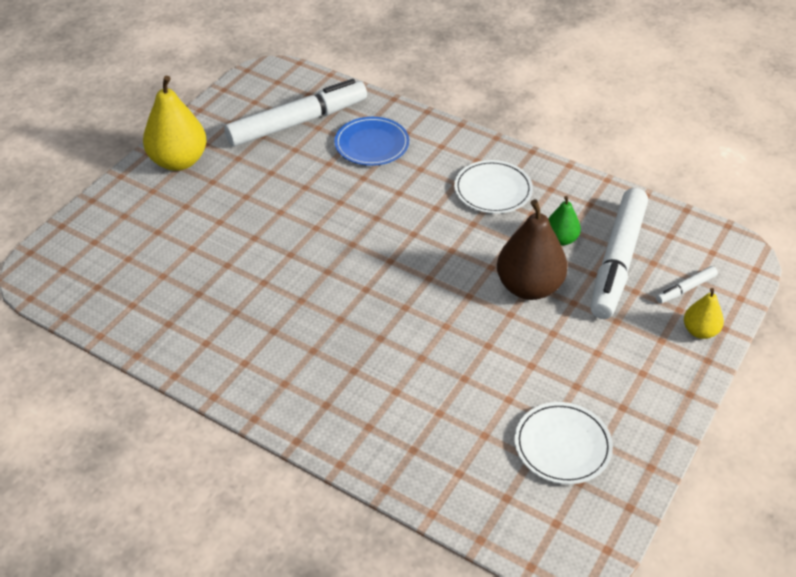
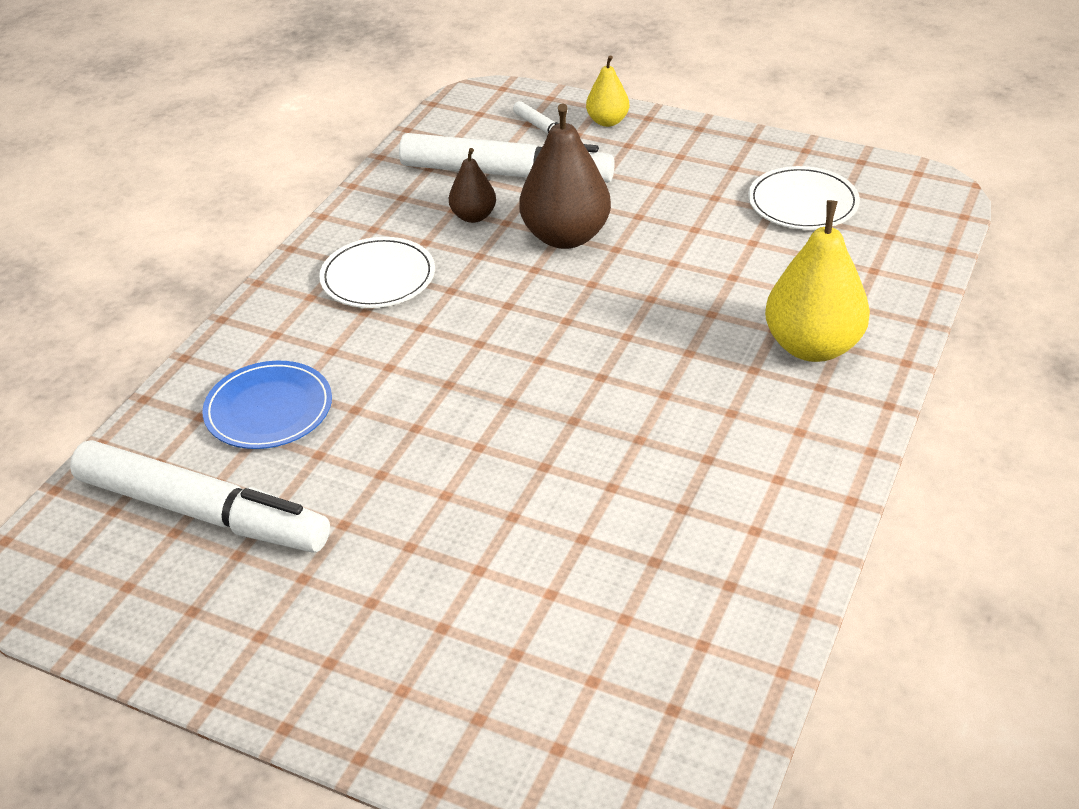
camera: 95 degrees left, 5 degrees down
(179, 161) = (312, 667): yellow pear -> yellow pear (812, 346)
(297, 122) = (201, 512): white marker -> white marker turned 150 degrees clockwise
(560, 239) = (473, 216): green pear -> brown pear

